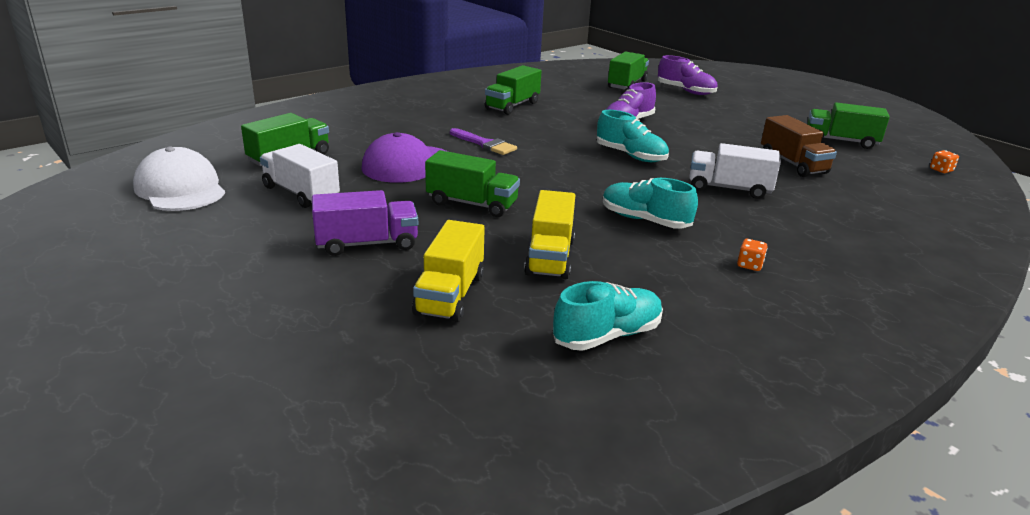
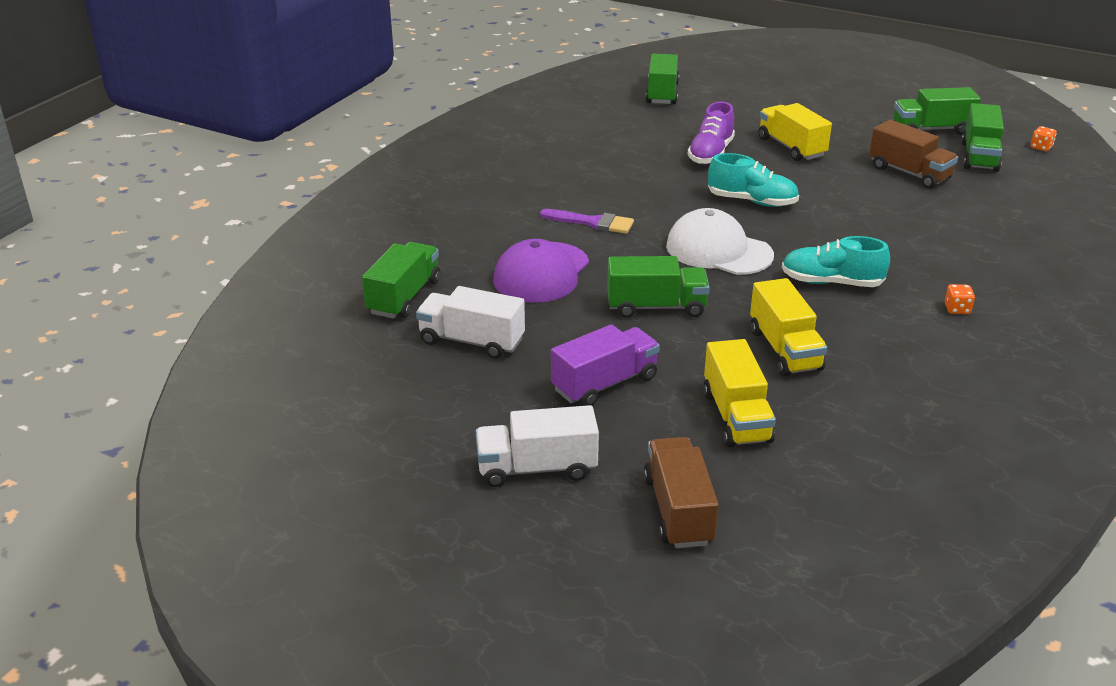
camera: 20 degrees left, 5 degrees up
(180, 189) = (335, 371): white cap -> white cap (718, 250)
(312, 352) = (678, 510): none -> brown truck
(512, 106) = (568, 157): green truck -> green truck (979, 156)
(607, 335) = (900, 417): turquoise shoe -> none
(685, 91) = (731, 90): purple shoe -> none
(700, 130) = (791, 147): none -> yellow truck
(729, 188) = (875, 221): white truck -> white truck (537, 468)

